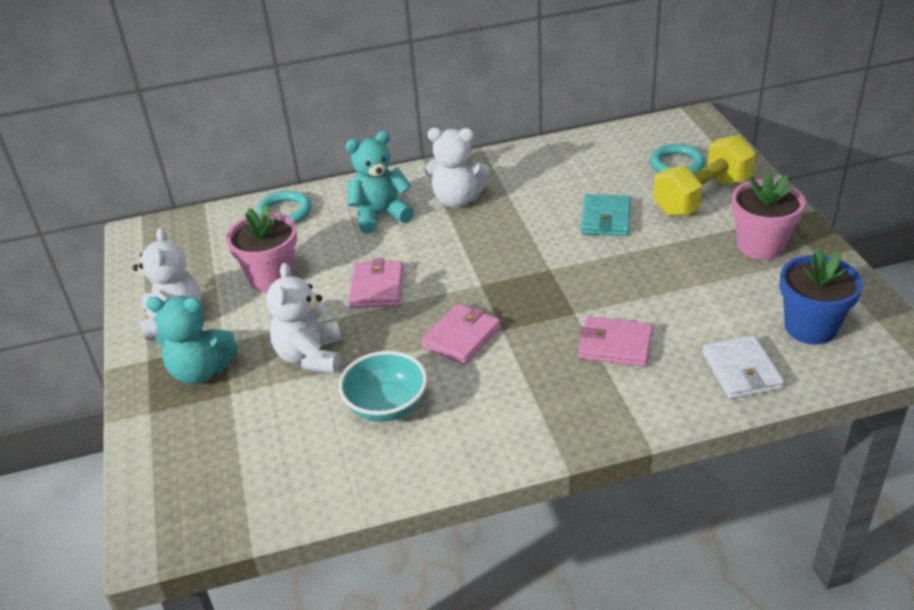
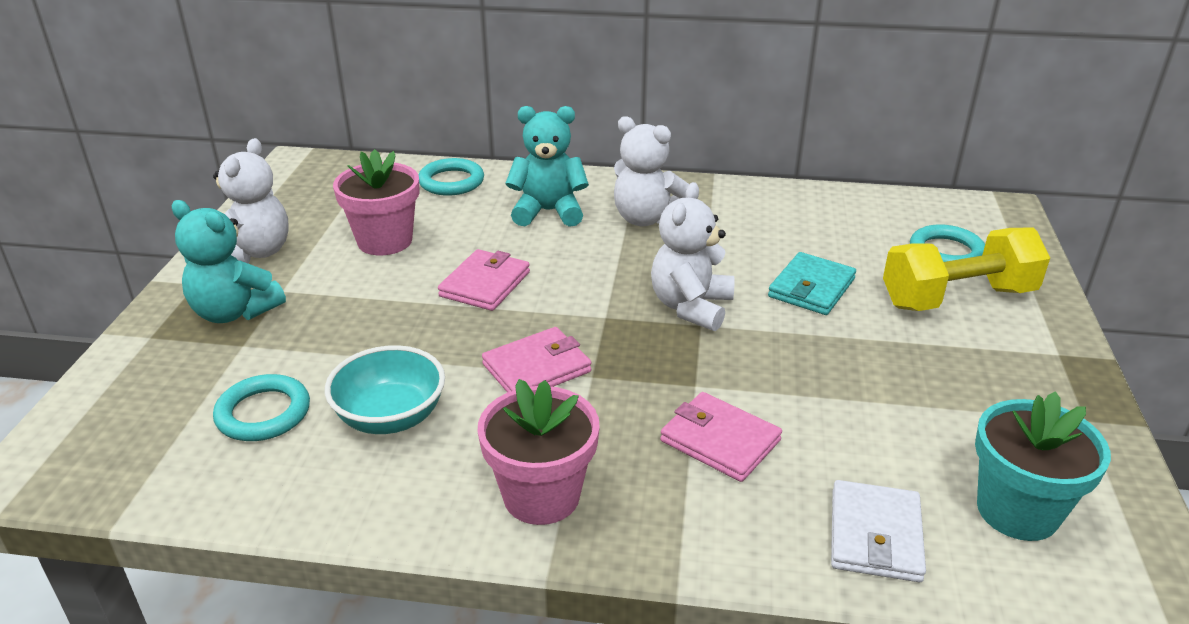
camera: 20 degrees right, 5 degrees down
(292, 435) = (263, 413): none -> turquoise ring
(310, 356) = (355, 334): white teddy bear -> white teddy bear (691, 307)
(760, 245) = (1005, 380): pink flower pot -> pink flower pot (541, 496)
(810, 327) = (1017, 511): blue flower pot -> turquoise flower pot

